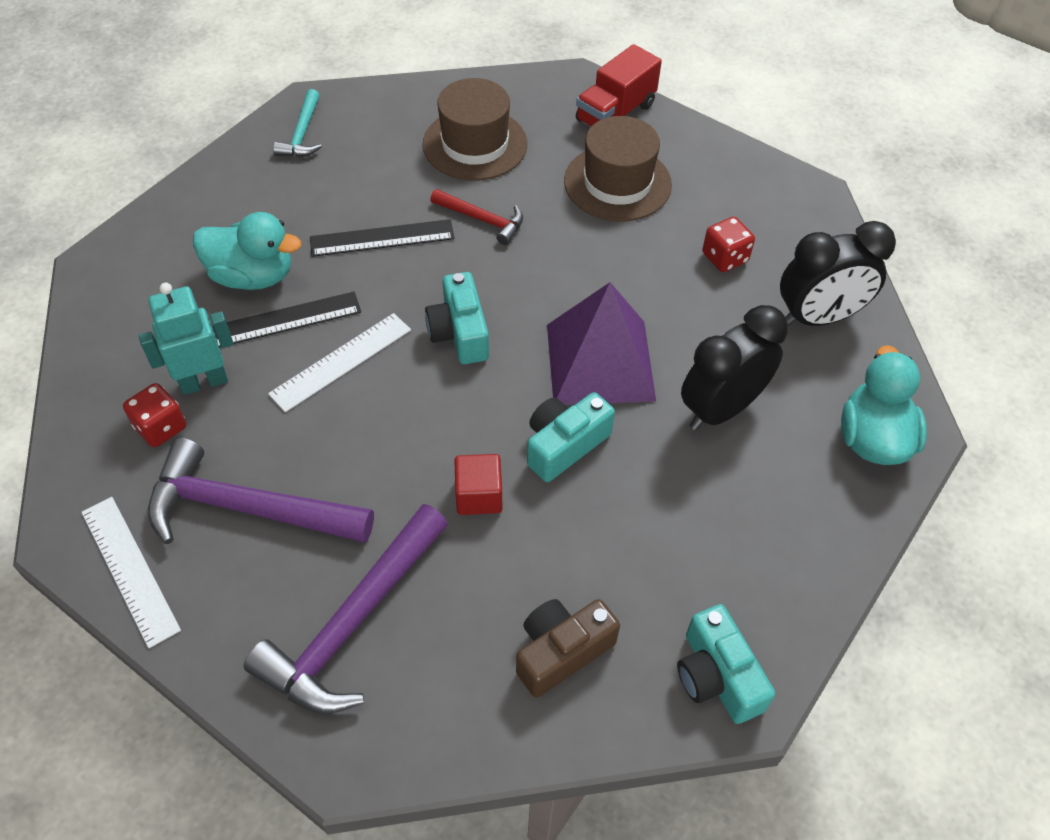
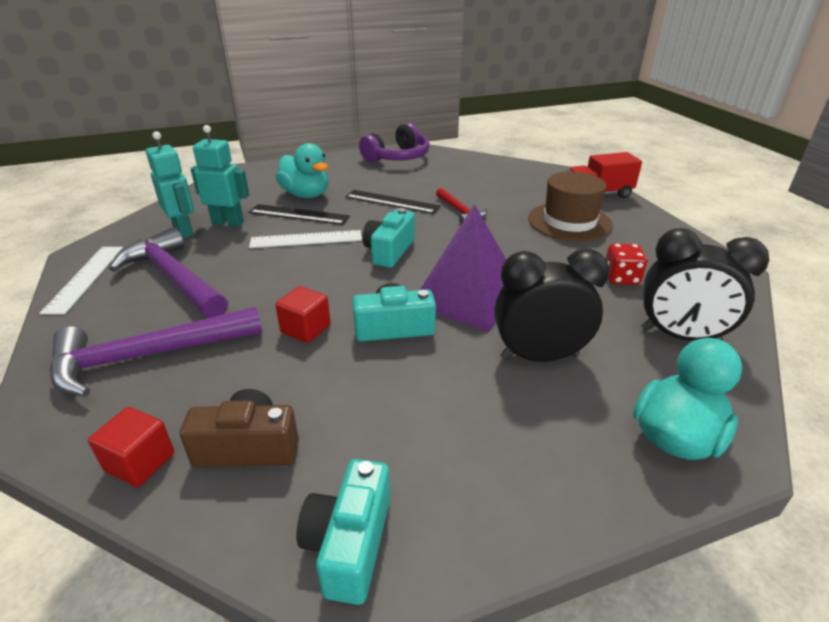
camera: 35 degrees right, 20 degrees down
(161, 427) = (184, 231): red dice -> turquoise robot
(302, 133) = (398, 157): turquoise hammer -> purple headphones
(475, 144) = (490, 184): brown hat -> none
(485, 724) = (140, 462): none -> red cube

